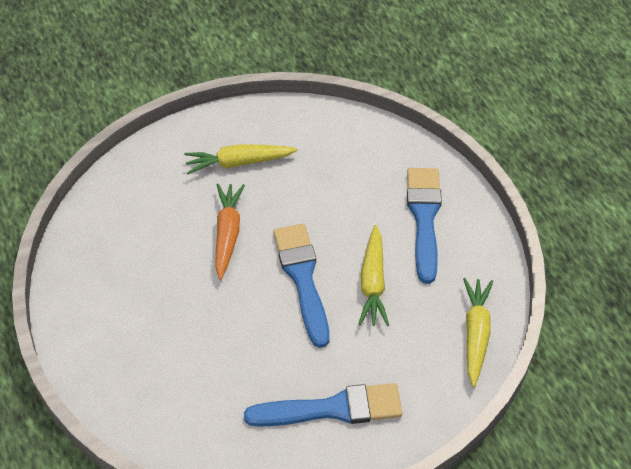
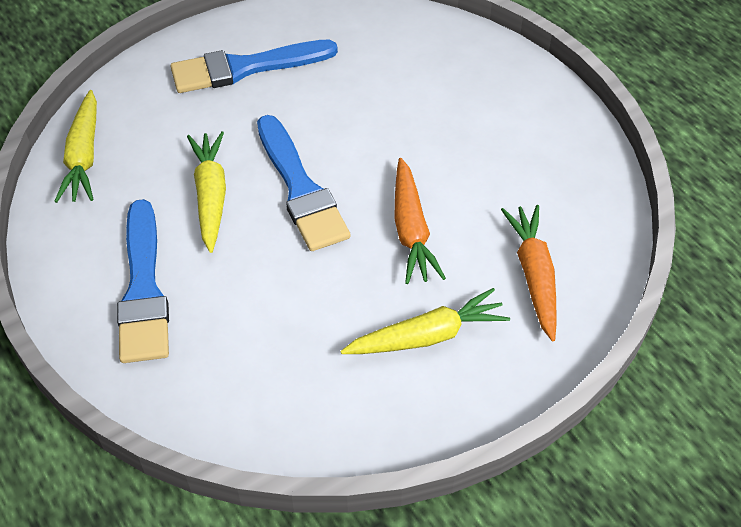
camera: 170 degrees right, 0 degrees up
(154, 190) = (534, 276): none -> orange carrot

